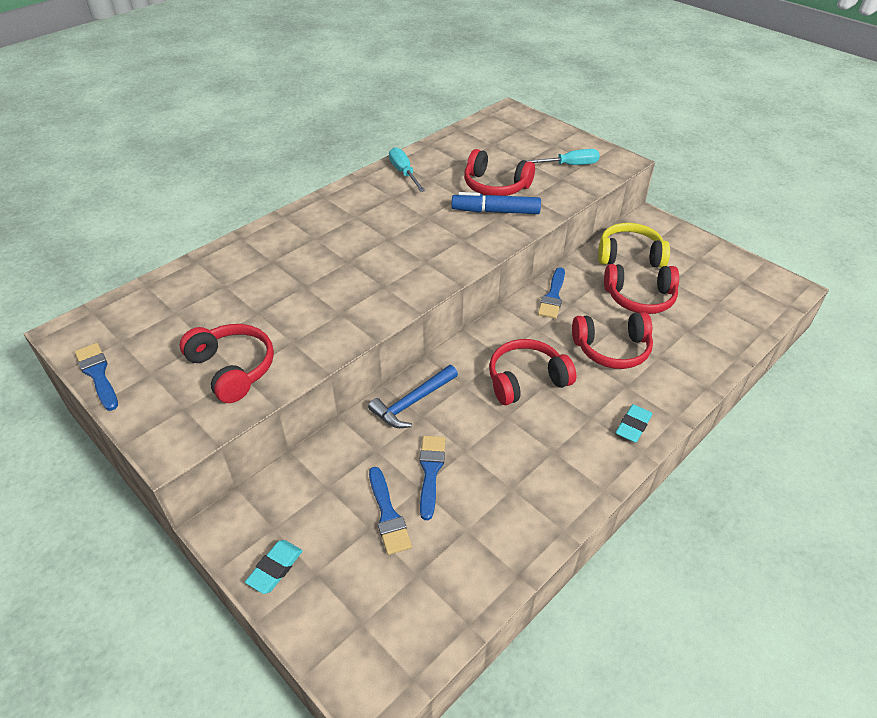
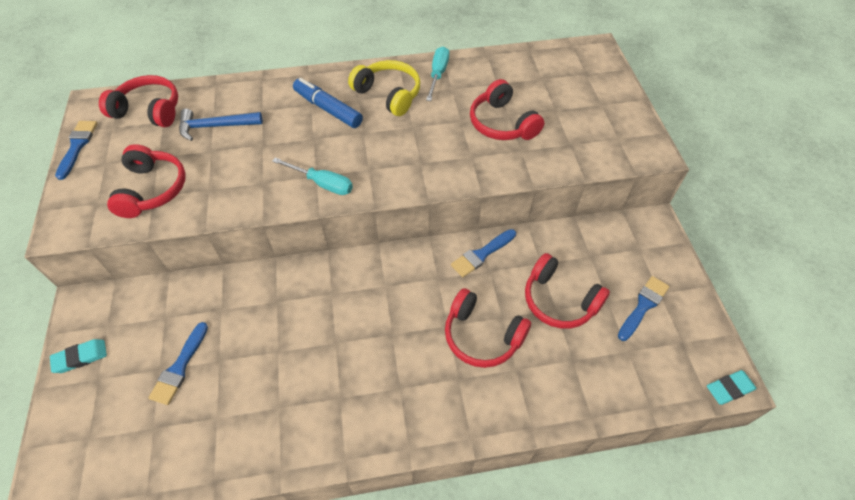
camera: 35 degrees right, 10 degrees up
(413, 402) = (282, 285): blue hammer -> blue hammer (216, 126)
(430, 471) = (238, 352): blue brush -> blue brush (643, 306)
(495, 211) = (475, 150): blue marker -> blue marker (328, 109)
(526, 380) = (382, 320): red headphones -> red headphones (149, 110)
(569, 165) = (594, 133): turquoise screwdriver -> turquoise screwdriver (322, 183)
(629, 255) = (594, 252): yellow headphones -> yellow headphones (388, 94)
(633, 426) = (426, 420): turquoise eraser -> turquoise eraser (729, 388)

